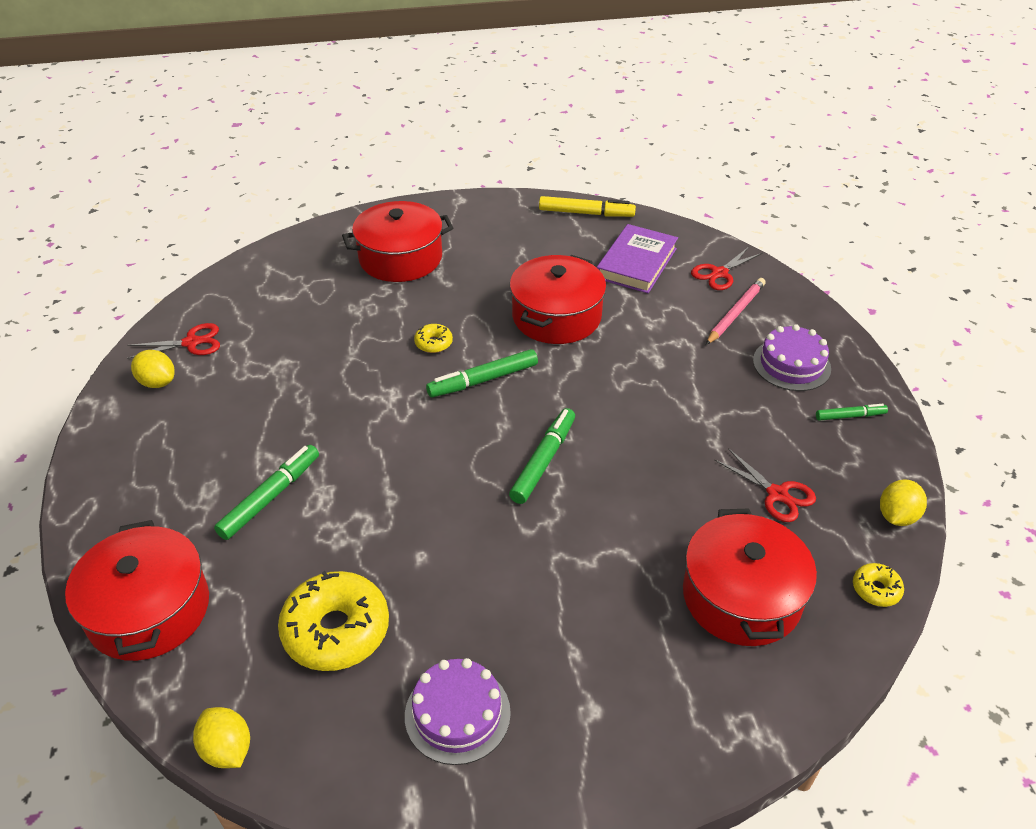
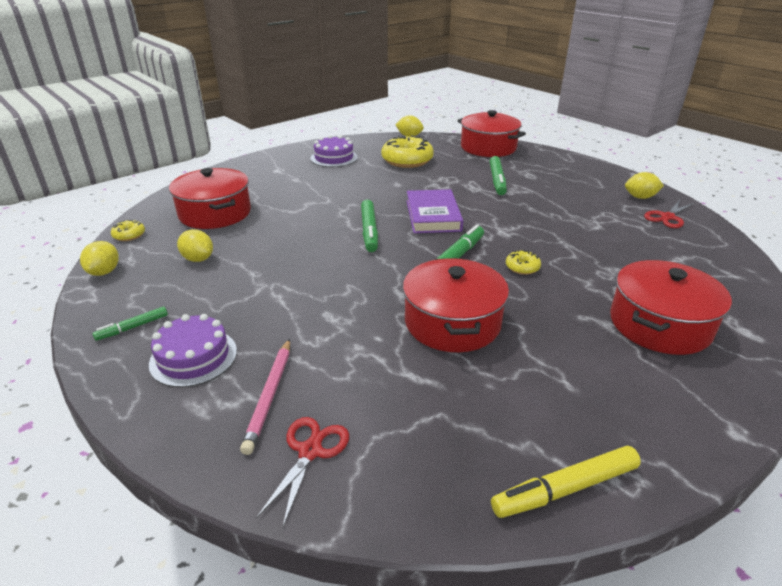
camera: 150 degrees right, 10 degrees down
(636, 263) = (425, 422): purple book -> purple book (433, 215)
(777, 494) = (198, 259): red scissors -> yellow lemon

